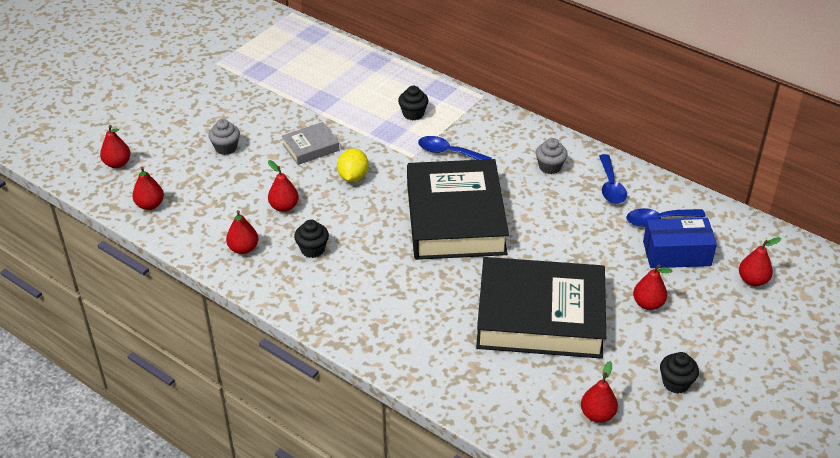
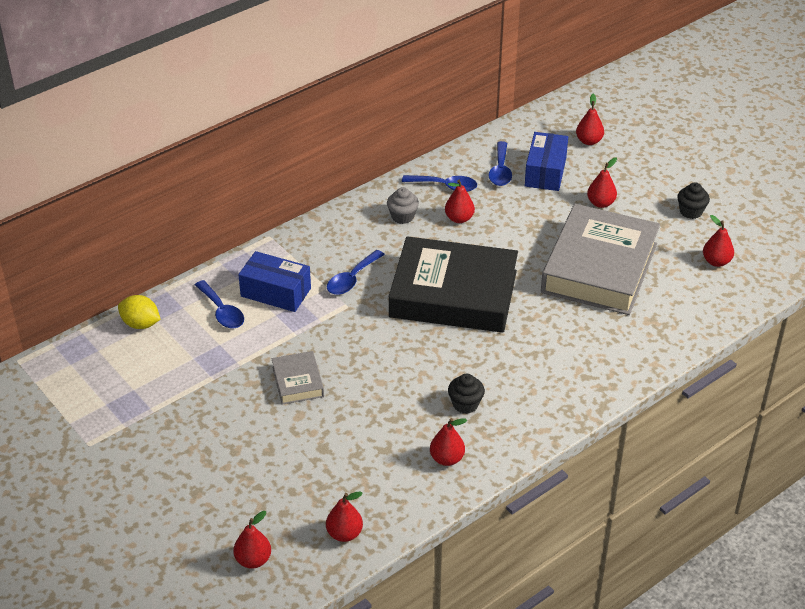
camera: 75 degrees left, 0 degrees up
(226, 148) = (266, 454): grey cupcake -> none
(284, 207) = (390, 417): red pear -> red pear (459, 218)
(353, 177) = (362, 356): yellow lemon -> yellow lemon (141, 324)
(378, 91) = (222, 311): none -> blue spoon
(413, 114) = (276, 292): black cupcake -> blue box
(540, 316) = (599, 268): black book -> grey book

